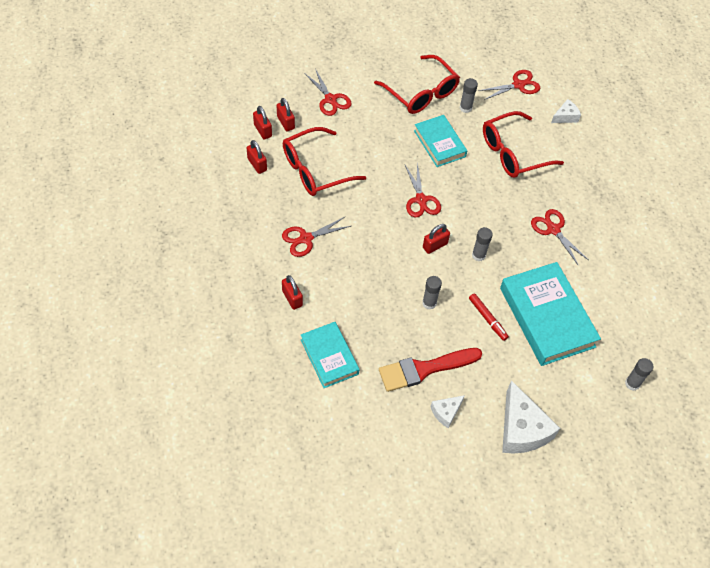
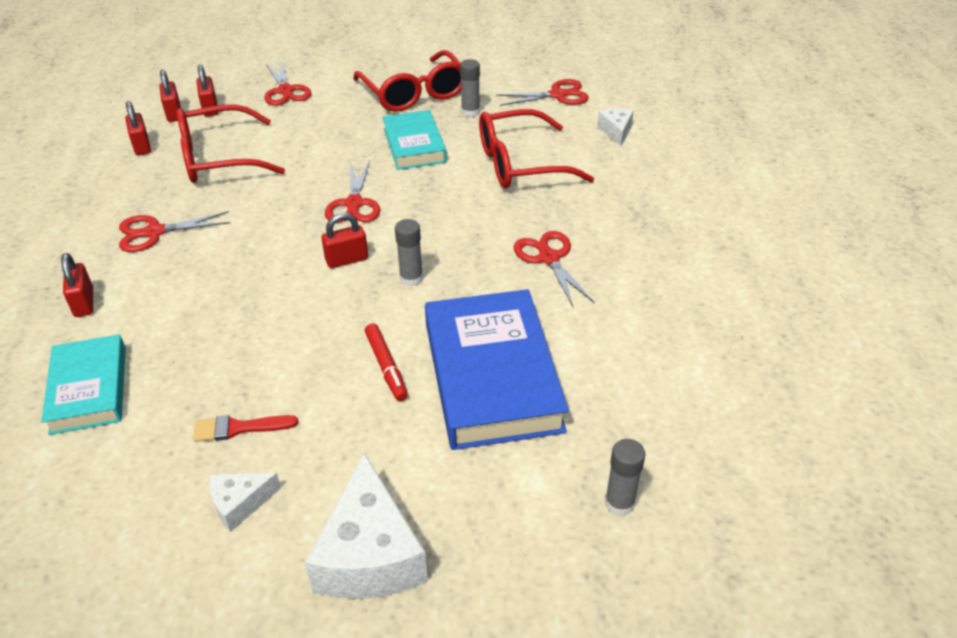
camera: 15 degrees right, 15 degrees down
(425, 369) = (239, 428): red brush -> red brush, size x0.53
(429, 303) = (298, 333): grey glue stick -> none
(546, 317) = (491, 376): turquoise book -> blue book
(565, 116) = (616, 131): white cheese -> white cheese turned 75 degrees counterclockwise

